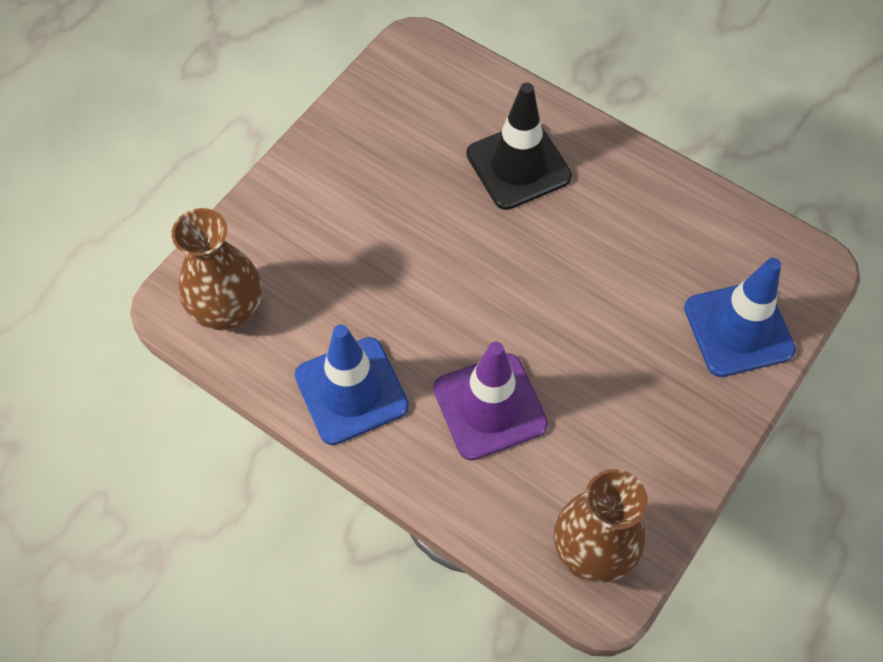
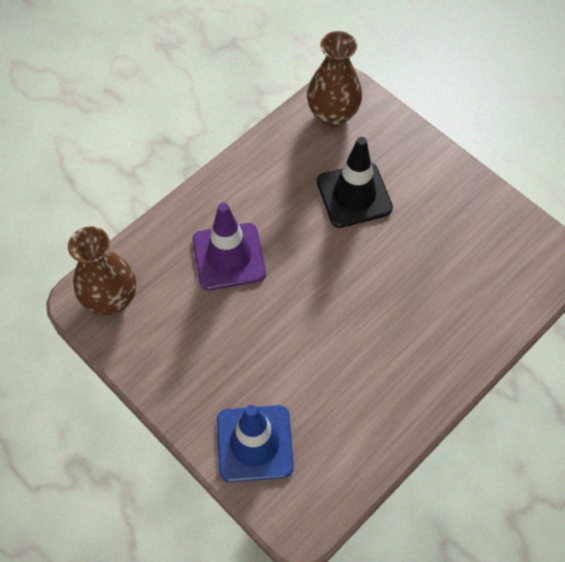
camera: 100 degrees right, 0 degrees up
(351, 391) = (259, 177): blue traffic cone -> none
(518, 165) = (431, 313): black traffic cone -> black traffic cone (354, 195)

